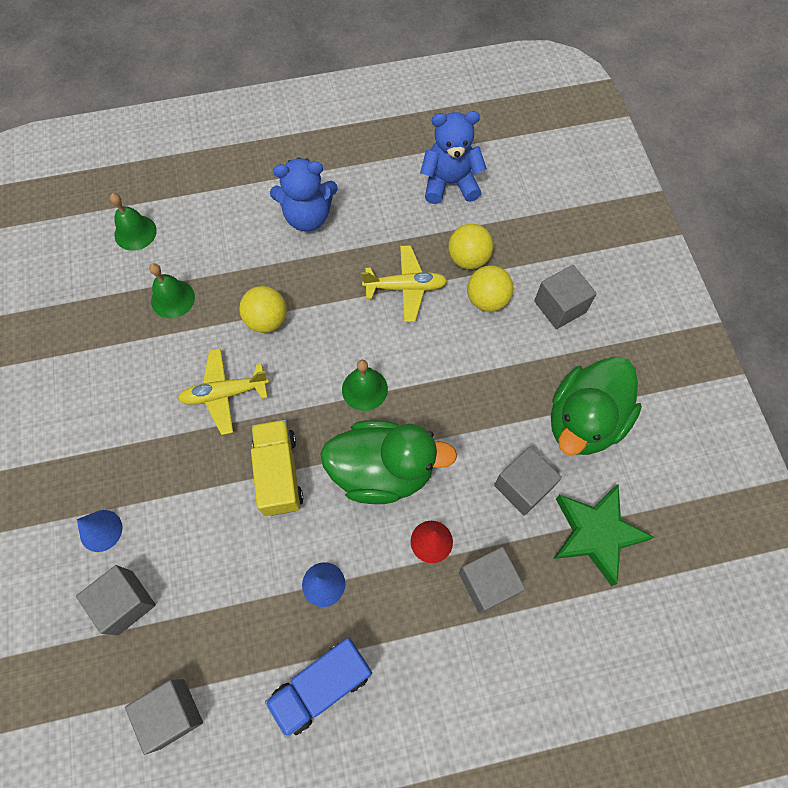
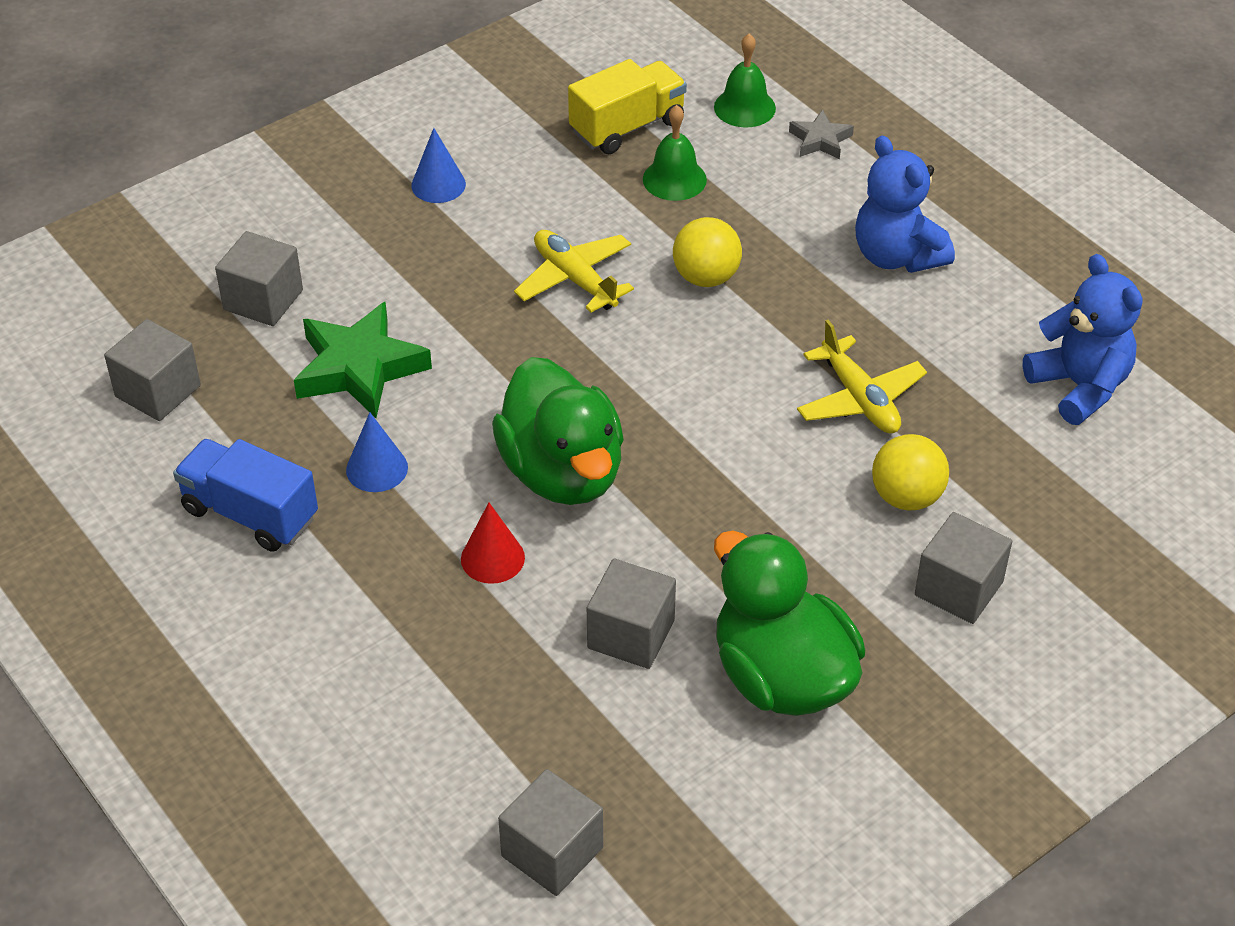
camera: 65 degrees right, 20 degrees down
(101, 530) = (336, 244): blue cone -> blue cone (438, 185)
(190, 208) = (820, 140): none -> grey star
(279, 473) = (498, 371): yellow truck -> yellow truck (627, 127)
(364, 389) = (670, 411): green bell -> none
(468, 258) = (961, 452): yellow ball -> none
(488, 583) = (467, 638): grey cube -> grey cube (552, 852)
(584, 420) = (781, 676): green duck -> green duck turned 45 degrees clockwise
(595, 533) = (608, 743): green star -> green star (359, 368)

